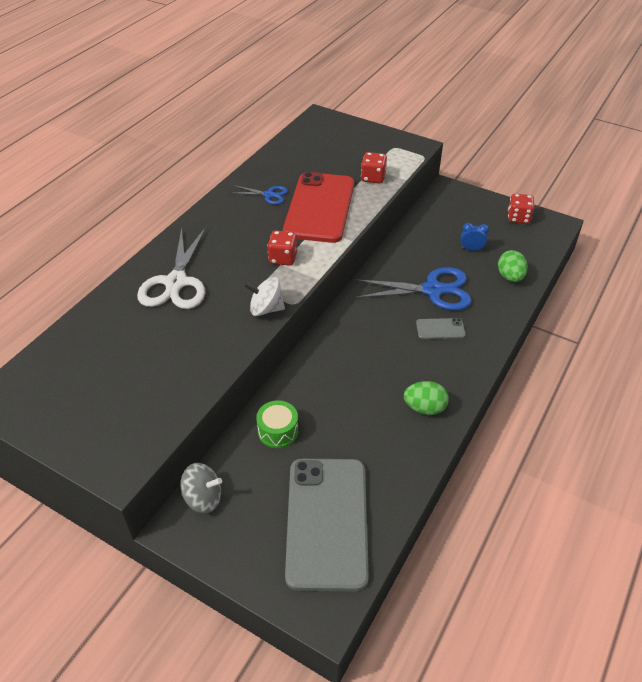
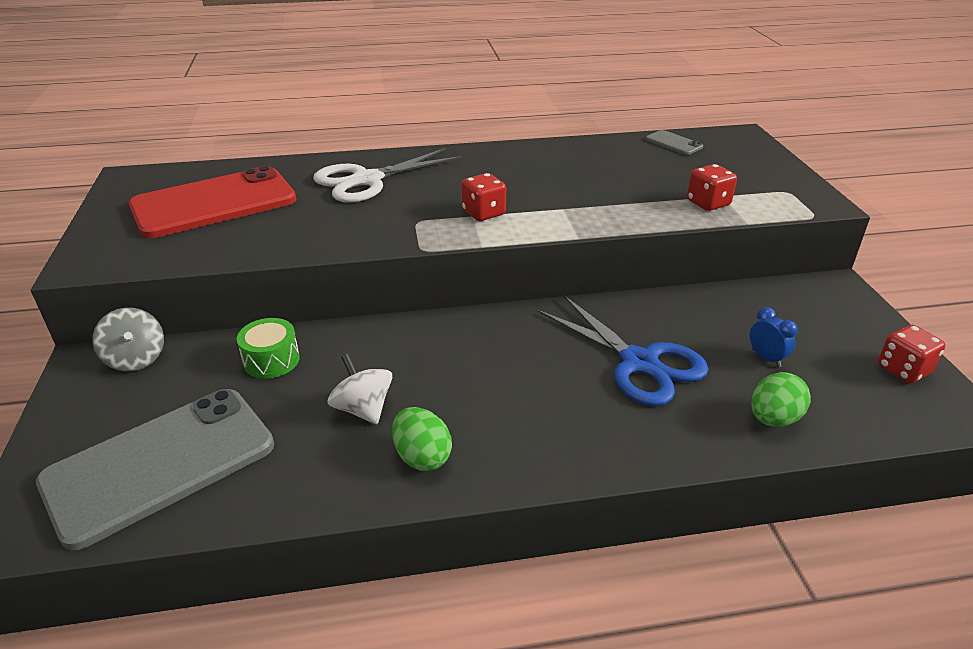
camera: 50 degrees right, 10 degrees down
(266, 309) = (391, 238): white spinning top -> white spinning top (363, 409)
(269, 195) = (567, 165): blue scissors -> none
(320, 207) = (598, 197): red phone -> red phone (214, 203)
(440, 329) = (579, 402): grey phone -> grey phone (673, 143)

